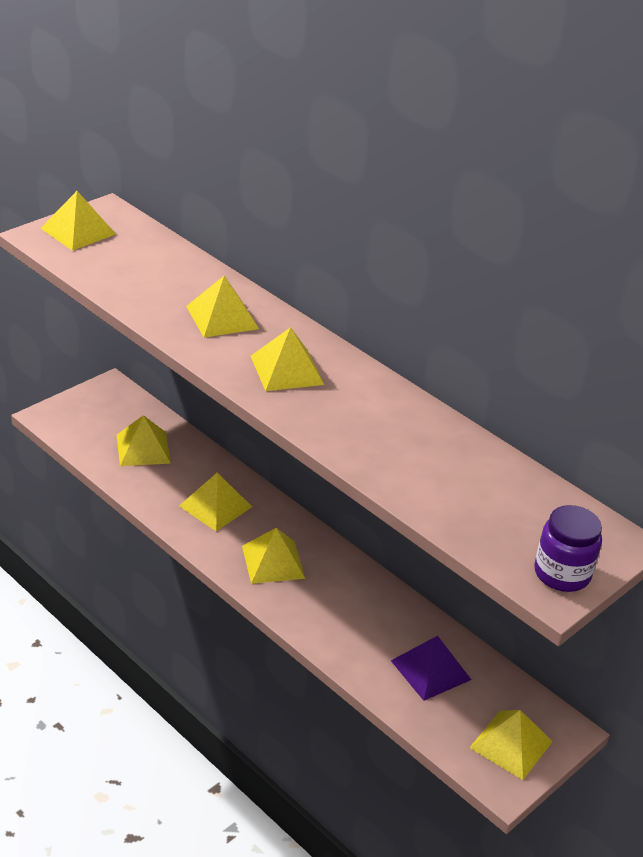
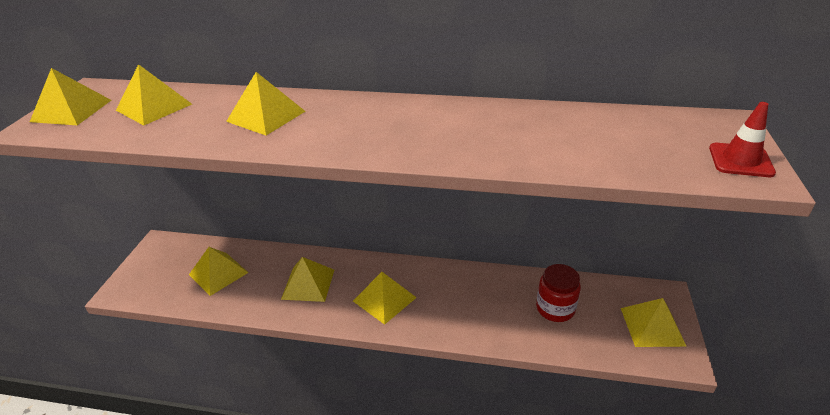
camera: 30 degrees left, 0 degrees up
(287, 370) = (361, 127): yellow pyramid -> yellow pyramid (154, 107)
(431, 670) = (555, 308): purple pyramid -> red jar
(562, 573) = (740, 160): purple jar -> red traffic cone

